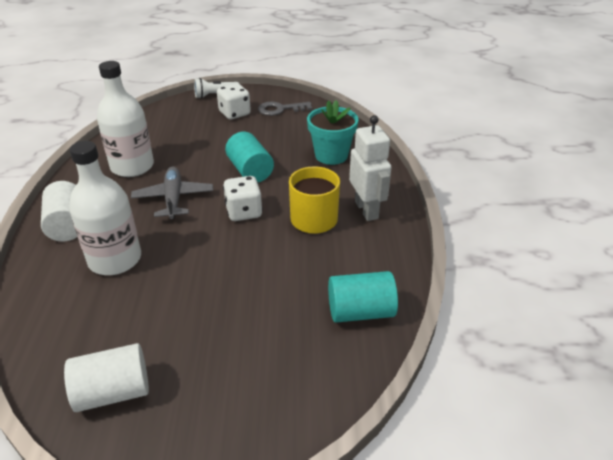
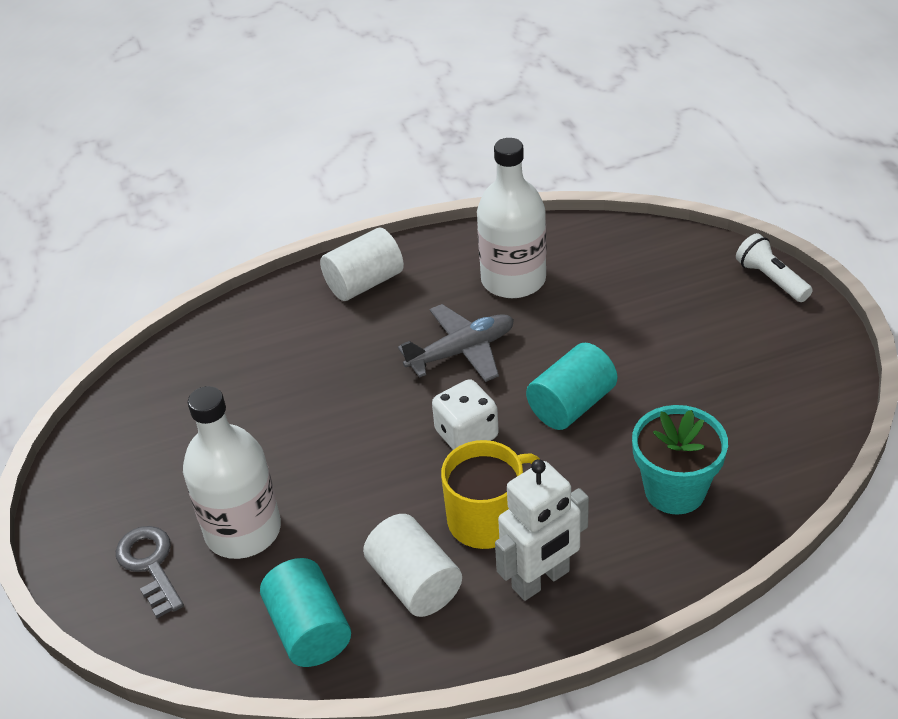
camera: 75 degrees right, 5 degrees up
(113, 392) = (128, 443): white cylinder -> white cylinder (414, 583)
(115, 259) = (320, 352): white bottle -> white bottle (243, 530)
(234, 113) = (728, 325): white dice -> none
(280, 109) = (784, 376): grey key -> grey key (150, 565)

